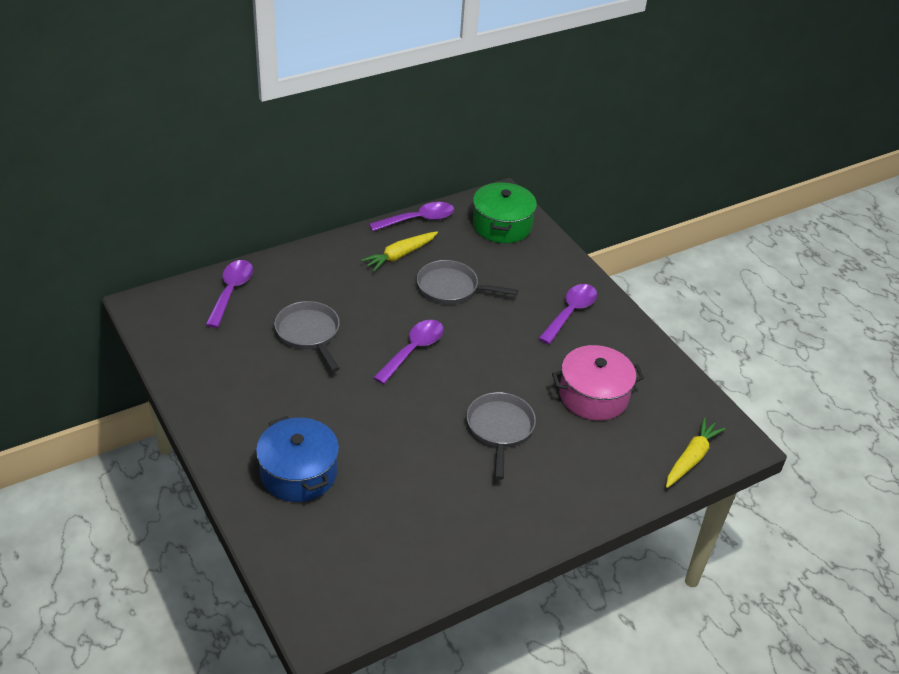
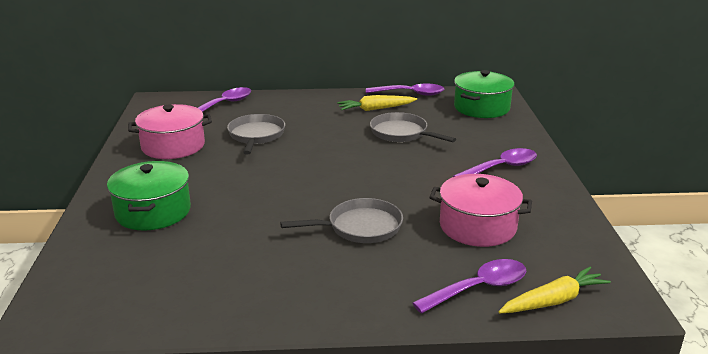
camera: 30 degrees right, 15 degrees down
(234, 375) = (173, 146): none -> pink pot
(298, 473) = (153, 211): blue pot -> green pot
(413, 350) = (331, 161): purple spoon -> purple spoon (478, 288)
(500, 429) = (360, 227): grey pan -> grey pan turned 45 degrees clockwise

